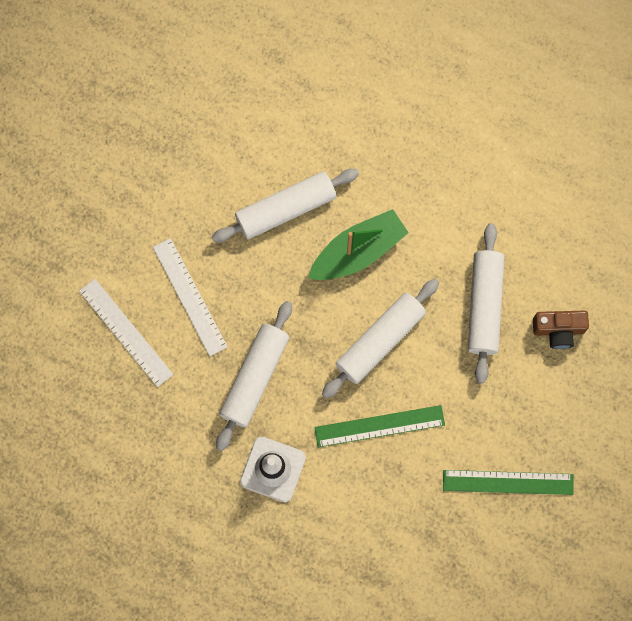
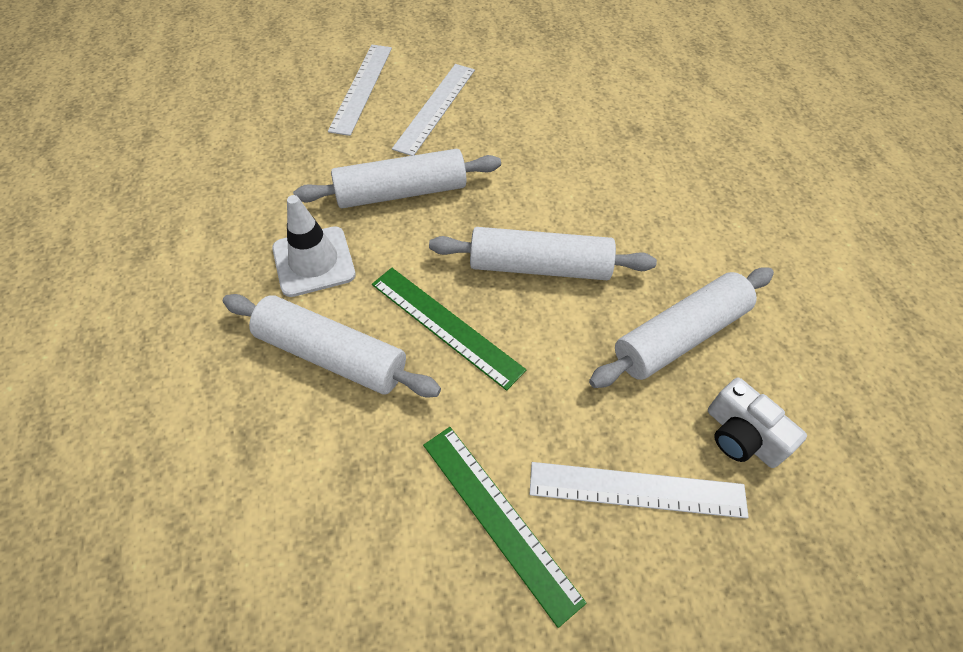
camera: 50 degrees right, 20 degrees down
(285, 209) = (584, 123): white rolling pin -> white rolling pin (332, 355)
(358, 251) = (607, 194): green boat -> none
(544, 406) = (637, 489): none -> white ruler
(558, 330) = (742, 436): brown camera -> white camera

